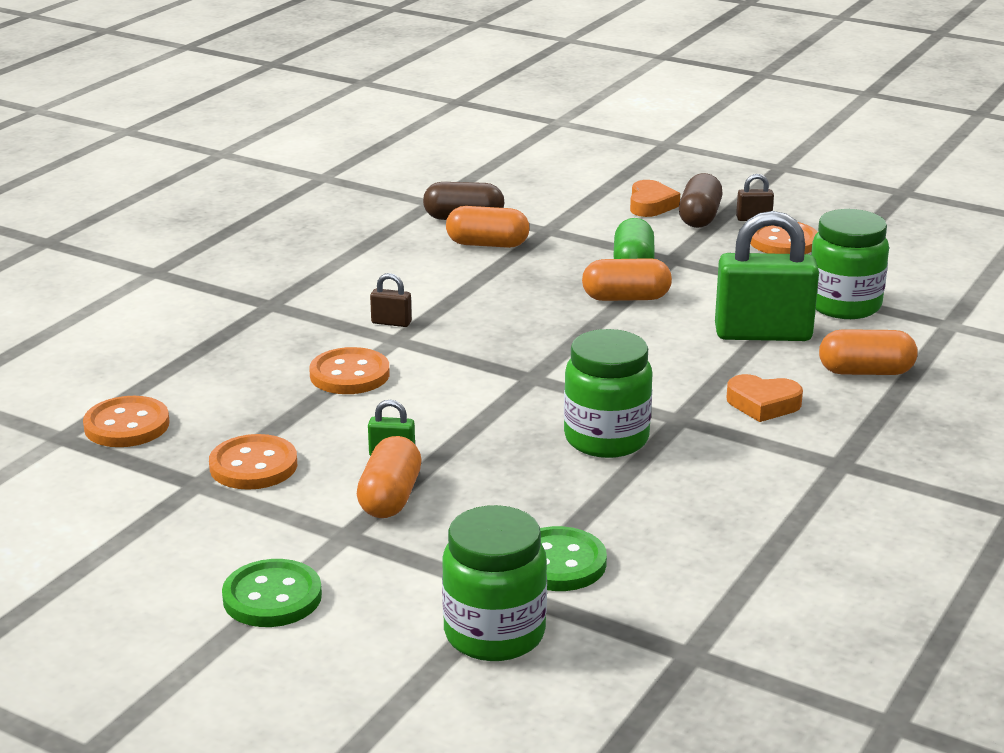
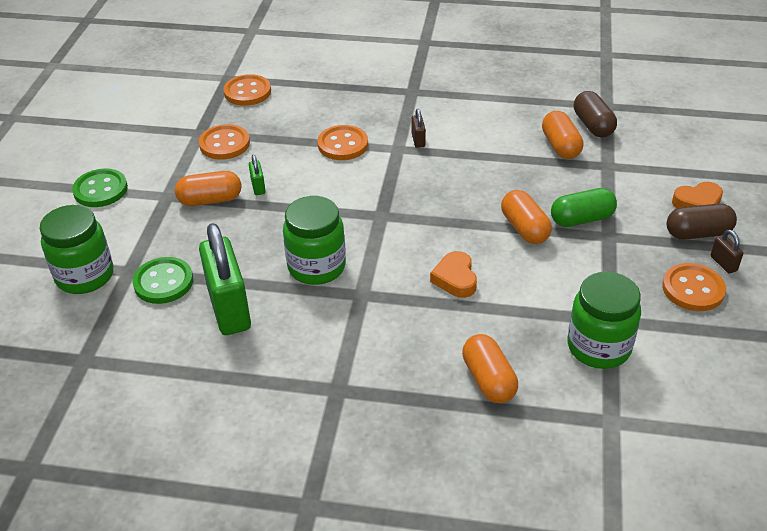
camera: 70 degrees right, 15 degrees up
(763, 334) = (515, 310): green padlock -> green padlock (229, 308)
(763, 404) = (404, 331): orange heart -> orange heart (455, 279)

